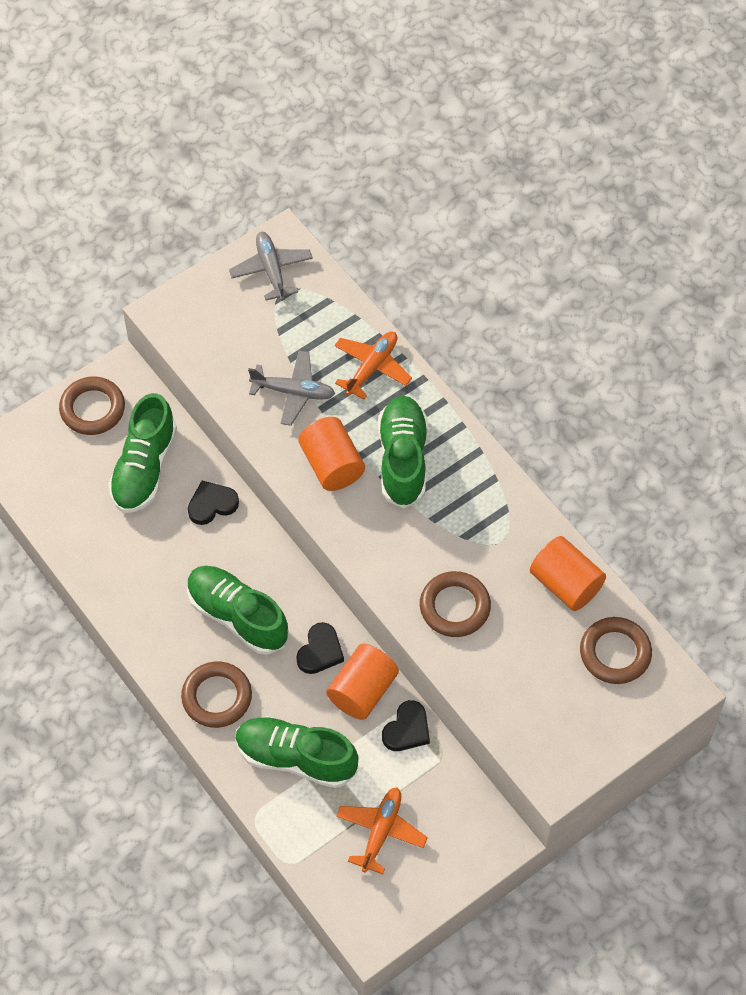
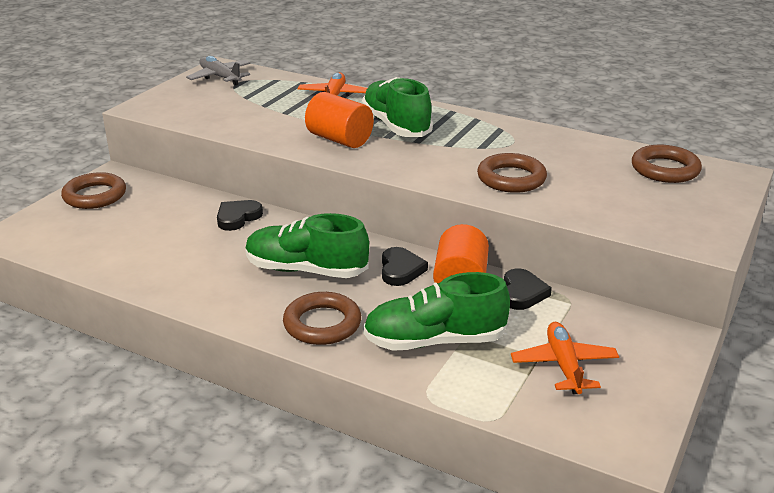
camera: 25 degrees left, 30 degrees down
(144, 468) = (161, 213): green shoe -> none
(293, 392) = (278, 117): grey plane -> none
(565, 584) = (586, 149): orange cylinder -> none

